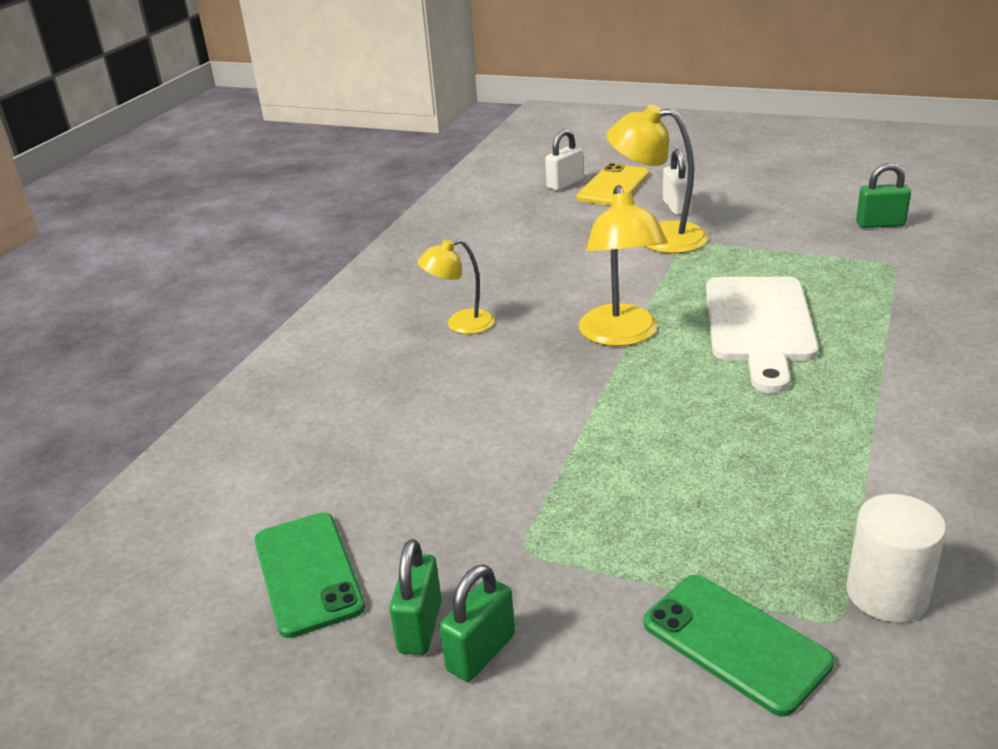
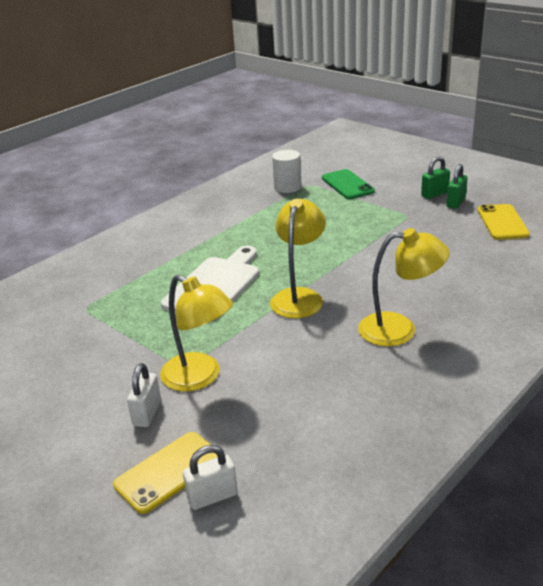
camera: 160 degrees left, 0 degrees up
(308, 573) = (502, 222): green phone -> yellow phone
(460, 324) = (399, 329): yellow lamp -> yellow lamp, size x1.61
(880, 224) = (37, 344): green padlock -> none

